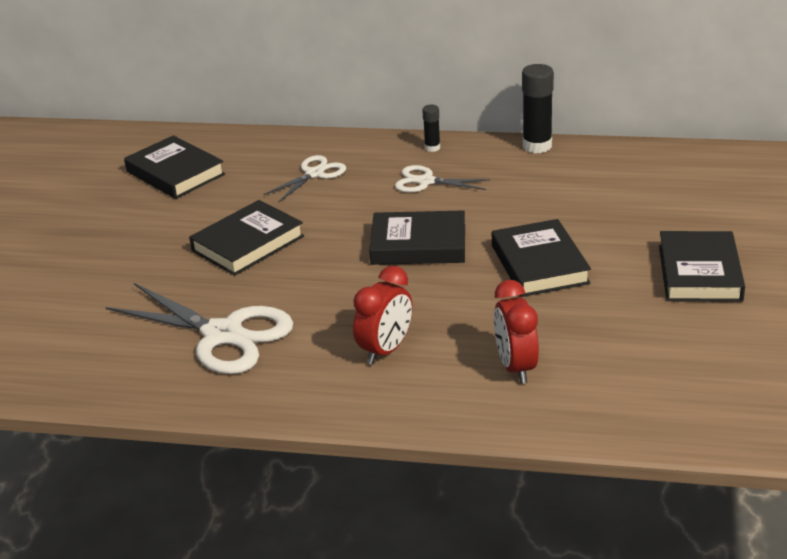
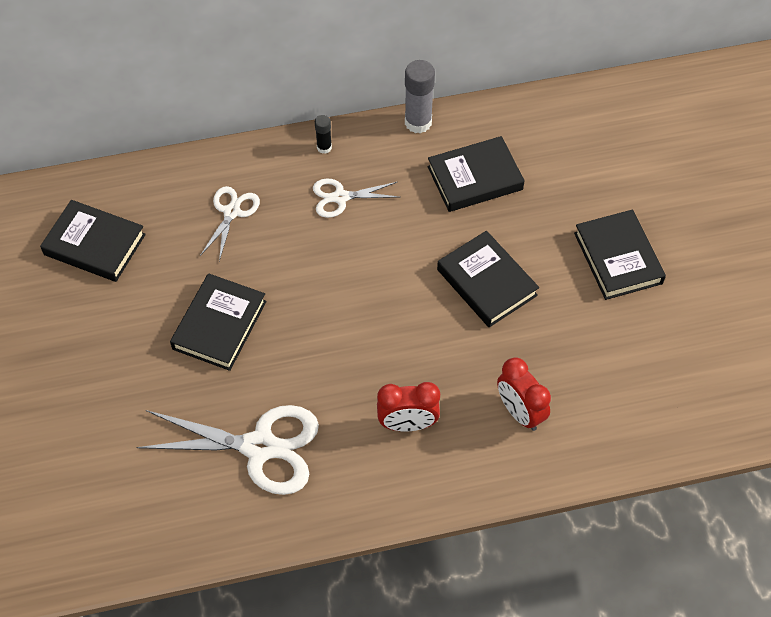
camera: 25 degrees left, 25 degrees up
(386, 350) = (407, 424): red clock -> red clock turned 75 degrees clockwise
(418, 245) = (373, 285): black book -> black book (475, 178)
(537, 146) = (418, 122): black glue stick -> grey glue stick

